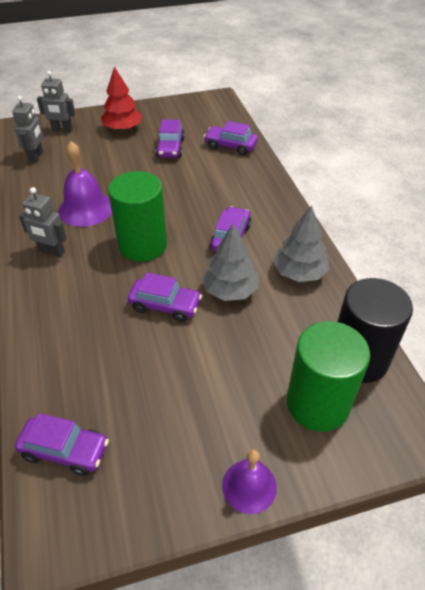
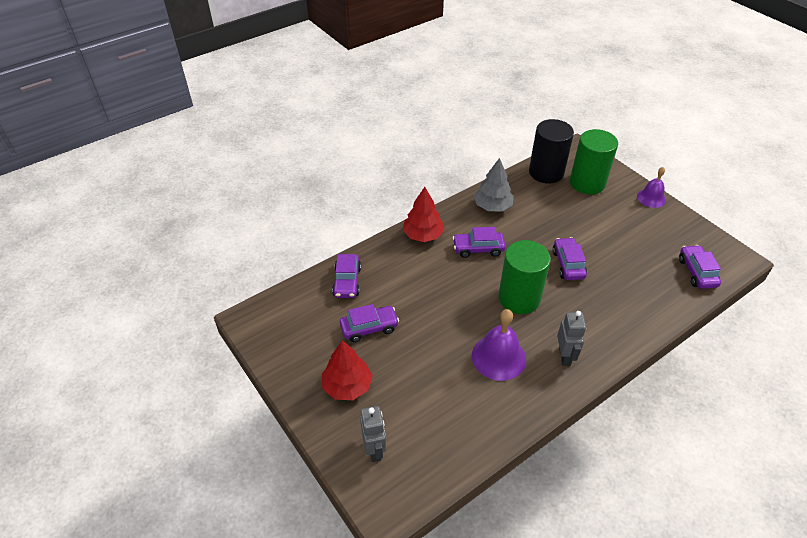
camera: 110 degrees left, 0 degrees up
(36, 157) = (439, 447): grey robot -> none
(230, 290) = (531, 235): grey tree -> none
(271, 203) = (423, 235): none -> red tree

